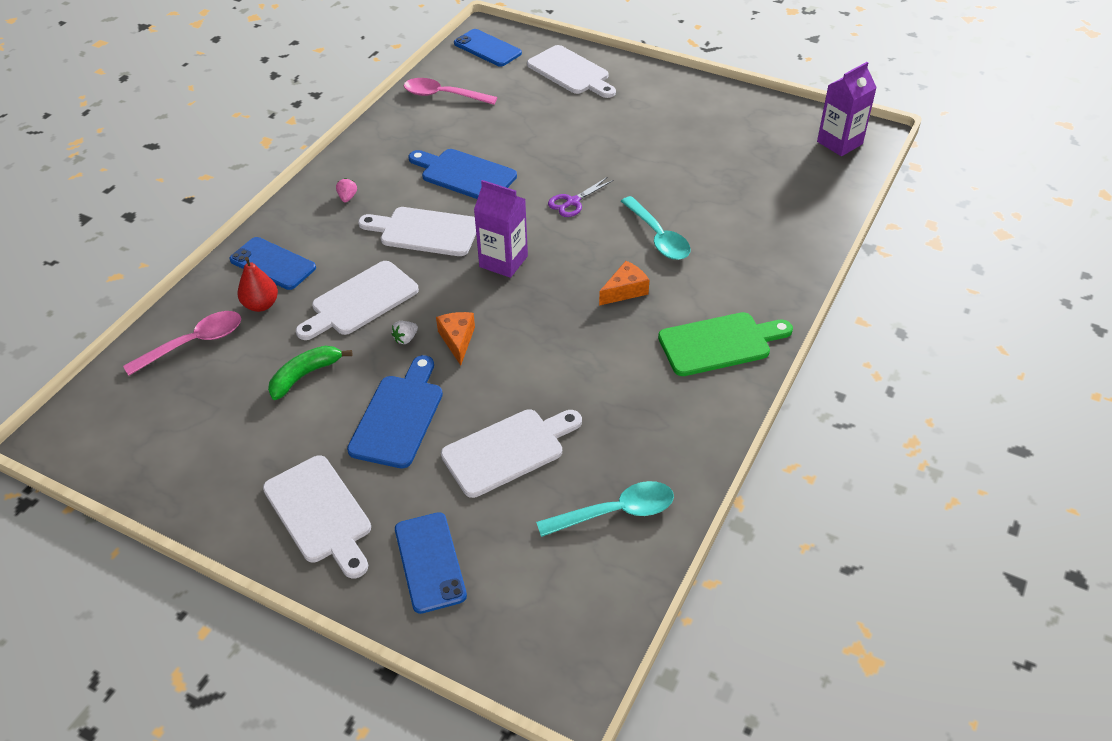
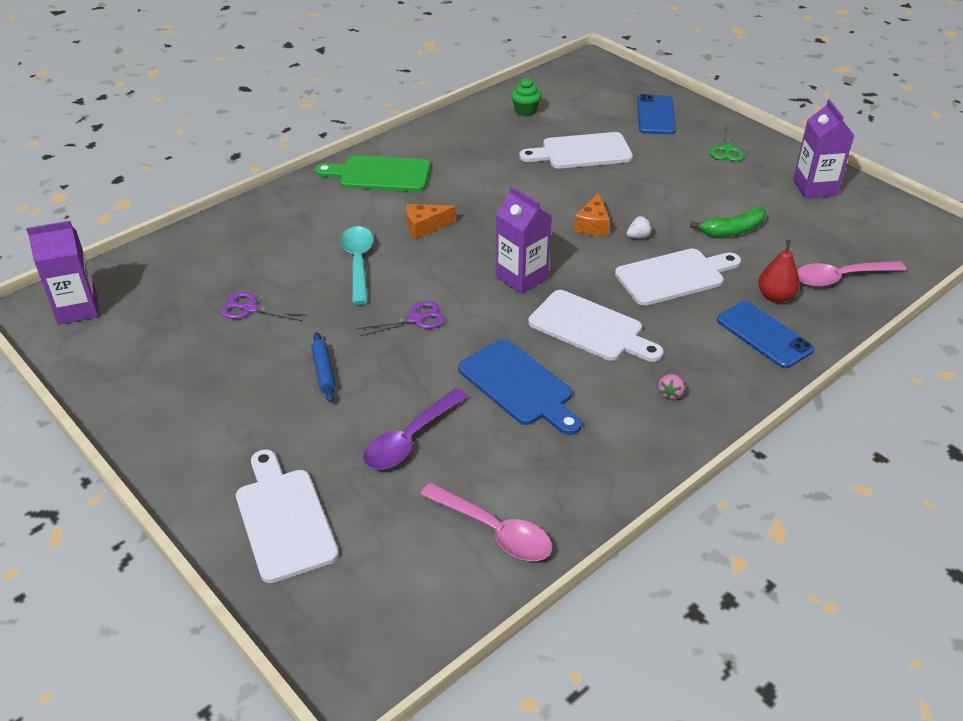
camera: 160 degrees left, 5 degrees down
(205, 472) = (814, 188): none -> purple carton
(320, 513) = (726, 149): white cutting board -> green scissors
(399, 416) = (658, 187): blue cutting board -> none
(487, 48) = (377, 622): blue phone -> none
(523, 125) = (410, 439): none -> purple spoon
(613, 149) = (324, 371): none -> blue rolling pin
(615, 512) = (525, 111): turquoise spoon -> green cupcake
(711, 176) = (249, 309): none -> purple scissors

